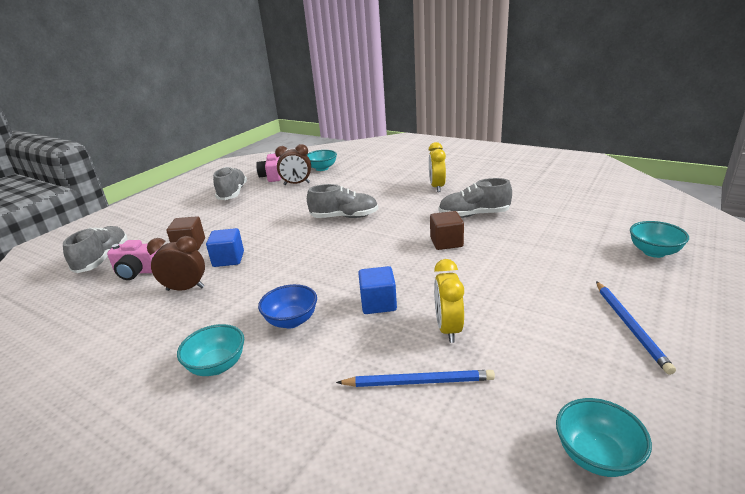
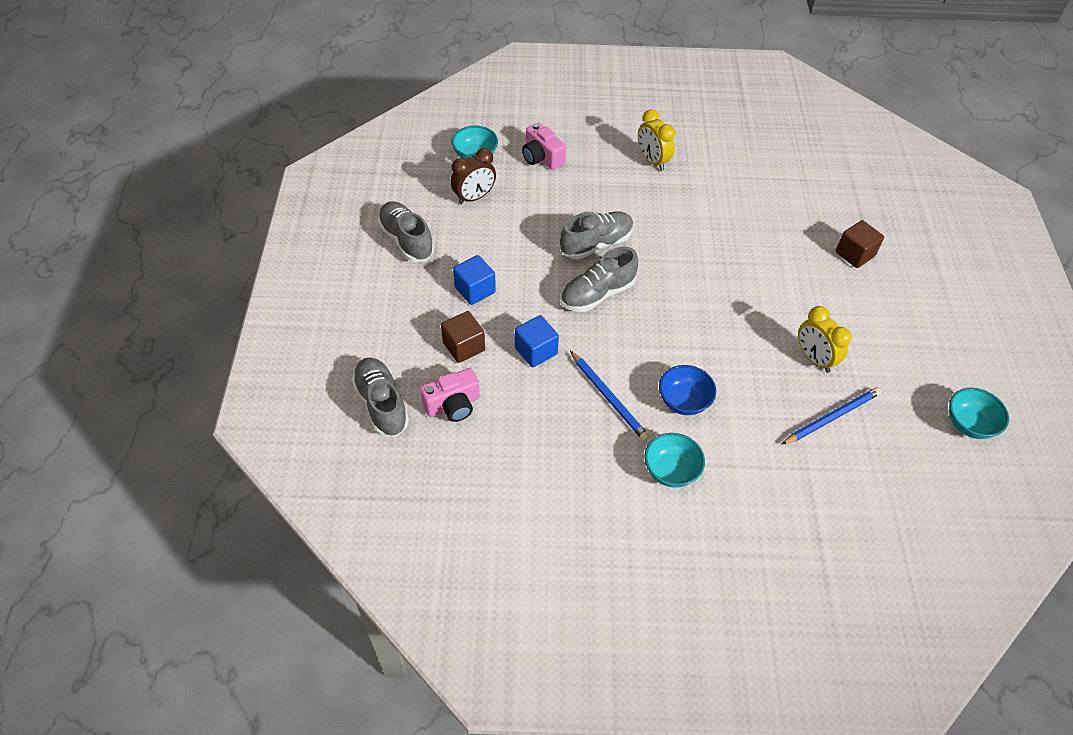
camera: 35 degrees left, 25 degrees up
(185, 288) = (538, 406): brown clock -> none
(272, 176) = (422, 190): pink camera -> pink camera (541, 157)
(378, 303) = (738, 353): blue cube -> blue cube (475, 290)
(446, 242) = (733, 252): brown cube -> brown cube (854, 254)
(474, 215) = (727, 201): grey shoe -> grey shoe (597, 294)
(630, 326) = (932, 306): blue pencil -> blue pencil (608, 397)
(654, 252) = (907, 211): turquoise bowl -> none

